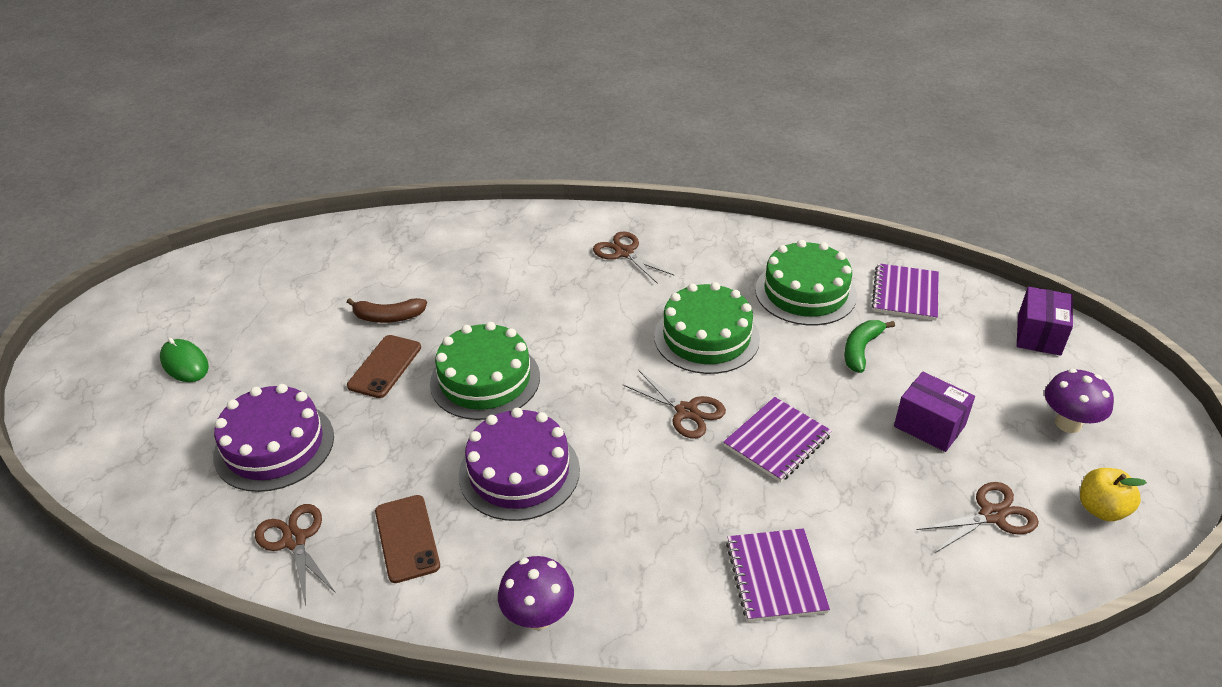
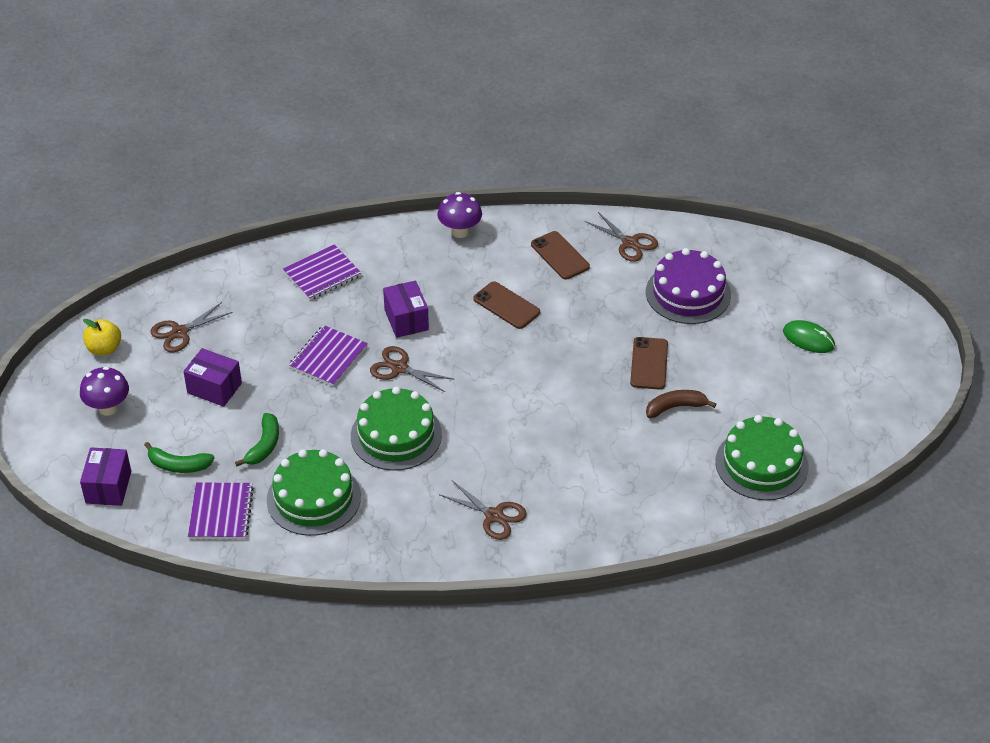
camera: 165 degrees right, 5 degrees up
(485, 380) = (564, 366): green cake -> green cake (761, 464)
(519, 472) = (506, 305): purple cake -> brown phone
(662, 476) = (406, 320): none -> purple box
(776, 576) = (322, 274): purple notebook -> purple notebook turned 75 degrees clockwise
(960, 345) = (178, 465): none -> green banana

